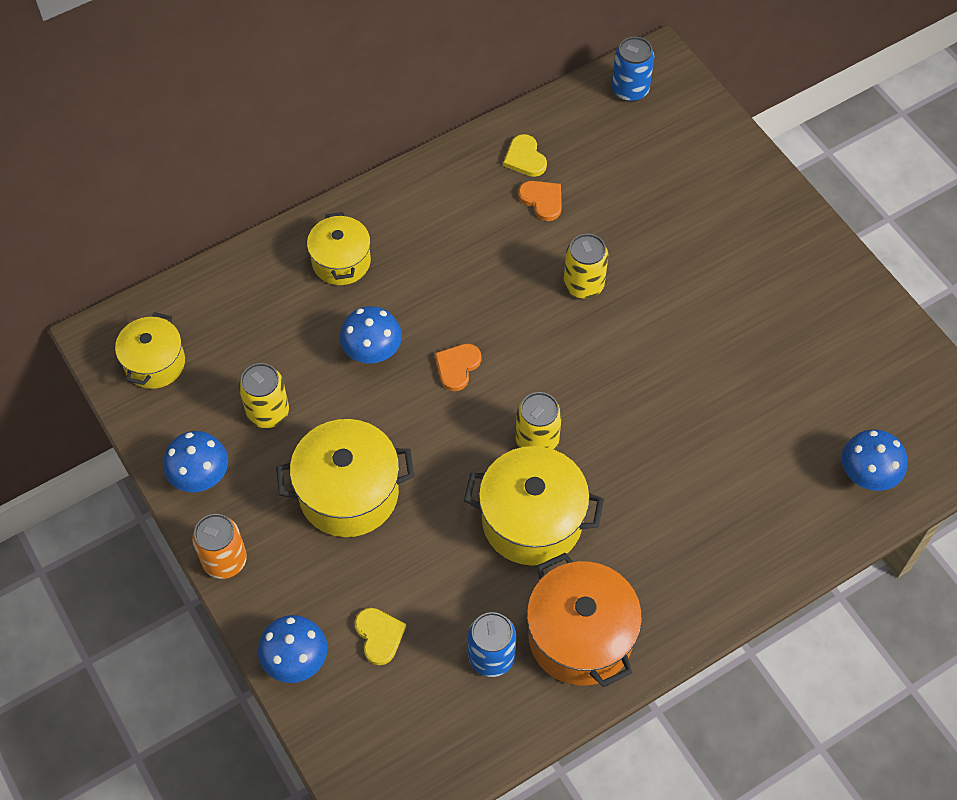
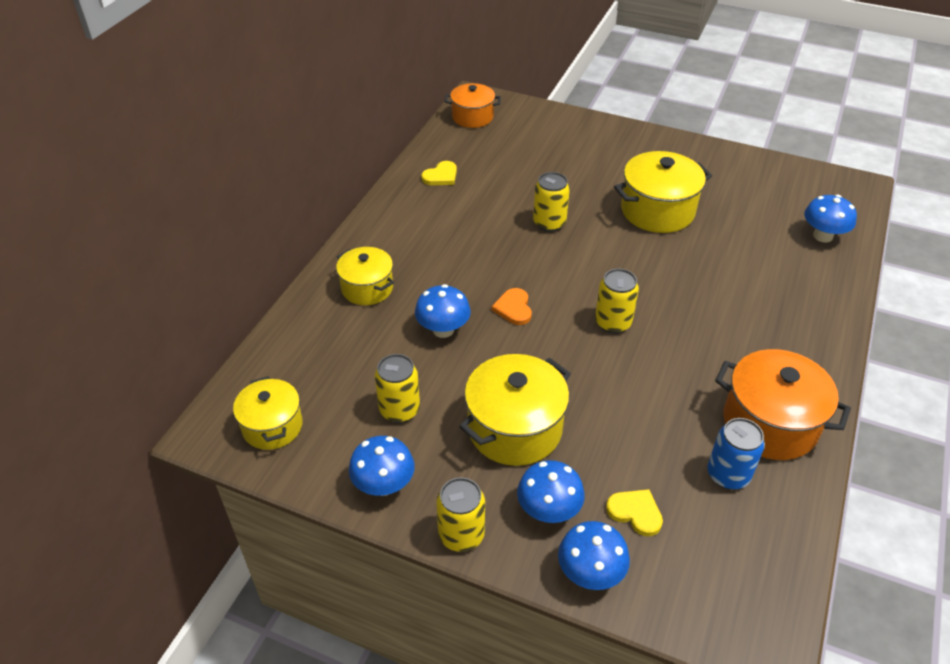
camera: 35 degrees left, 15 degrees down
(225, 560) = (461, 535): orange can -> yellow can
(310, 586) = (548, 510): none -> blue mushroom
(525, 158) = (441, 176): yellow heart -> yellow heart turned 75 degrees counterclockwise
(532, 520) = (661, 371): yellow pot -> yellow pot (657, 211)
(542, 200) = (475, 192): orange heart -> none
(630, 90) = (472, 117): blue can -> orange pot

